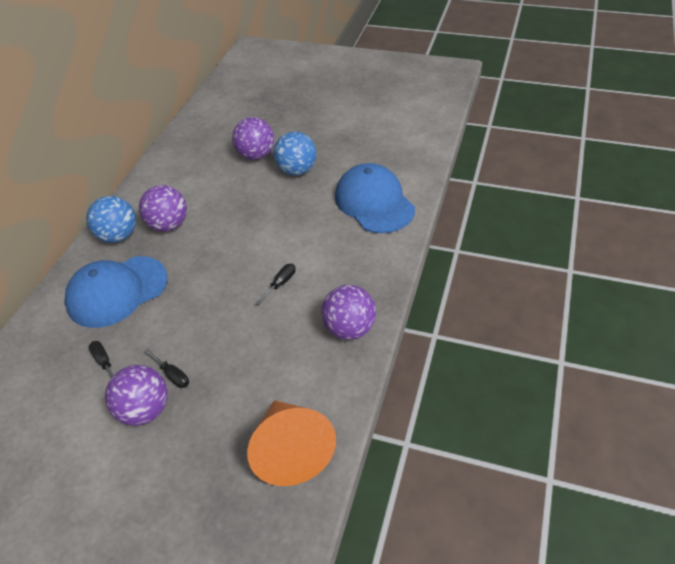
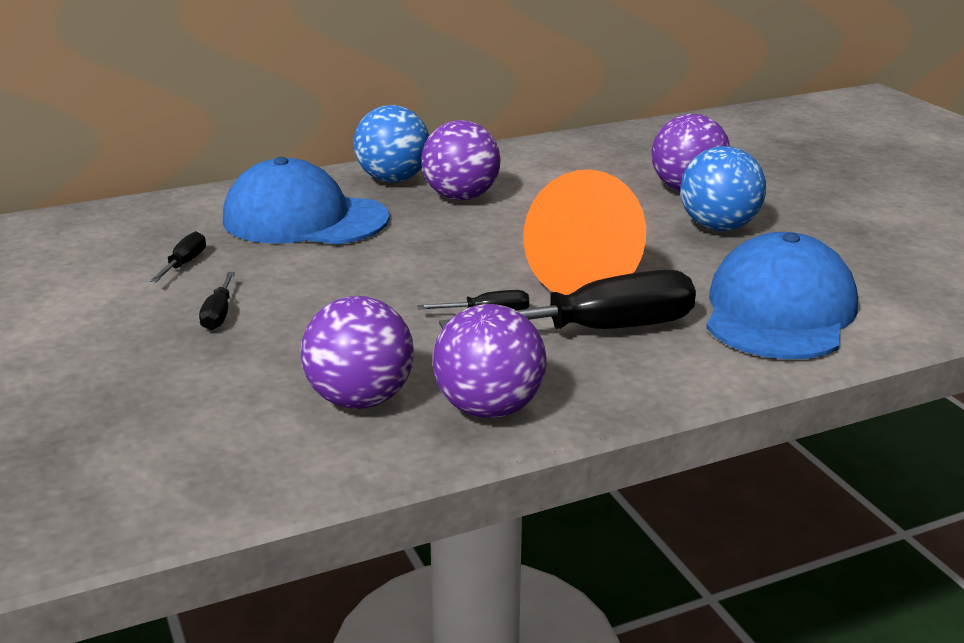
camera: 45 degrees right, 20 degrees down
(145, 410) = (140, 323): purple ball -> purple ball (360, 400)
(291, 450) = (192, 465): orange cone -> orange cone (591, 277)
(331, 259) = (600, 330): none -> black screwdriver

